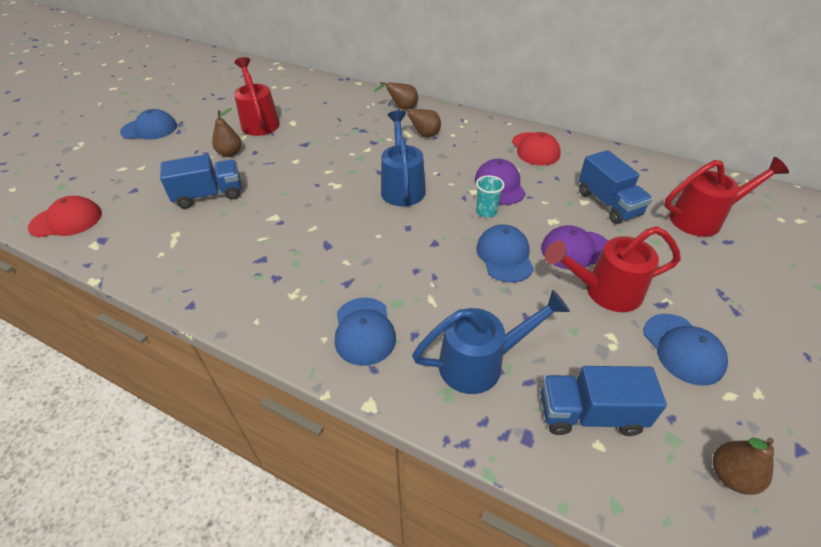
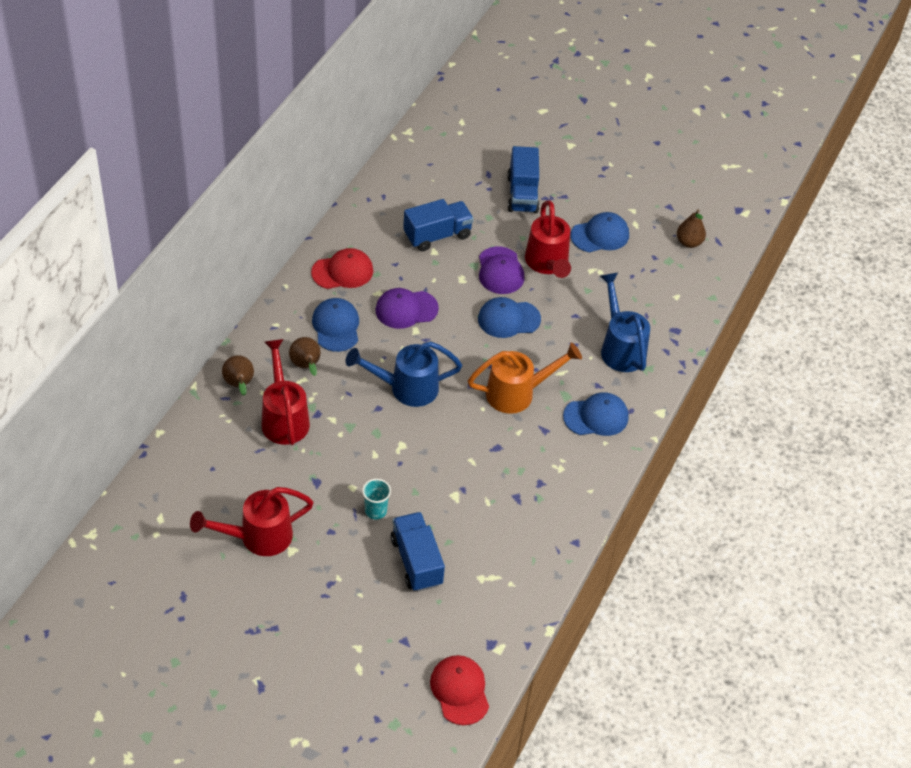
camera: 95 degrees left, 5 degrees up
(149, 129) = (264, 665): blue cap -> blue cap (336, 326)
(230, 153) = (332, 557): brown pear -> none
(399, 261) = (517, 393): none -> orange watering can
(486, 212) = (448, 325): turquoise cup -> turquoise cup (375, 511)
(589, 414) = (655, 296): blue truck -> blue truck (522, 194)
(702, 219) = (459, 180): red watering can -> red watering can (284, 418)

